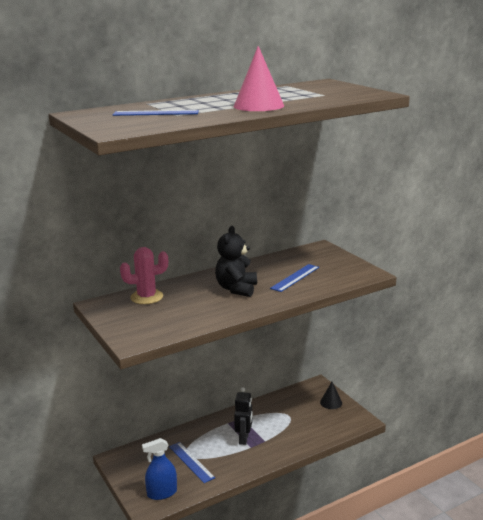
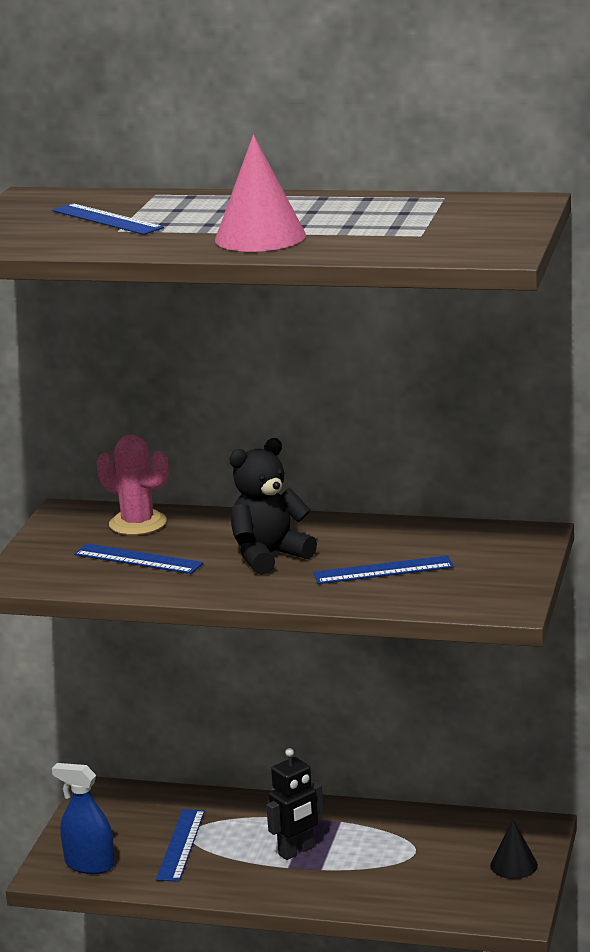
camera: 45 degrees right, 0 degrees up
(179, 311) = (138, 559): none -> blue ruler

